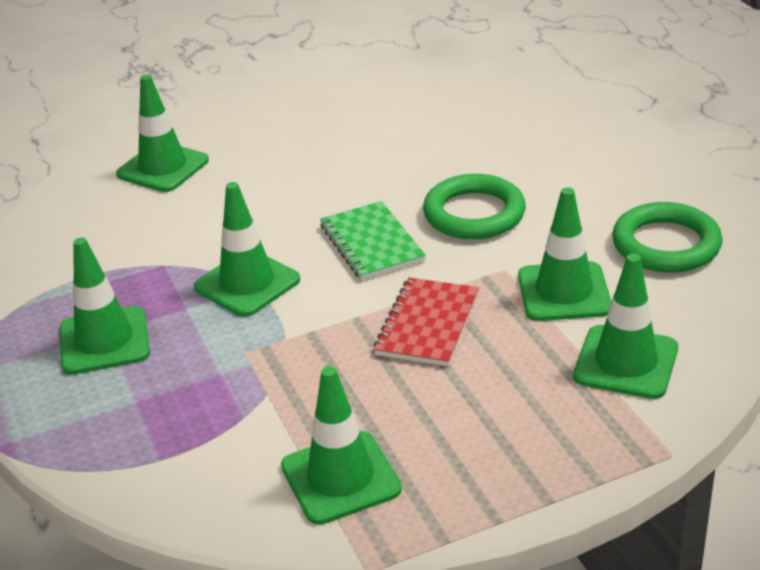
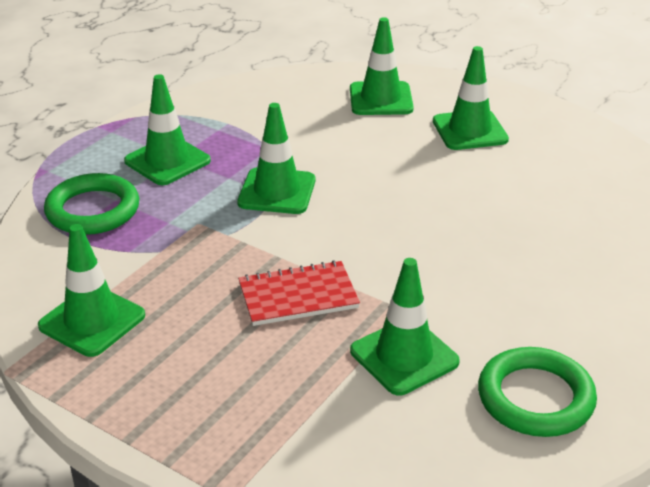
camera: 55 degrees right, 0 degrees up
(371, 243) = (377, 228): green notebook -> none
(474, 214) = (469, 265): green ring -> green ring (93, 210)
(625, 362) = (335, 428): green traffic cone -> green traffic cone (469, 130)

